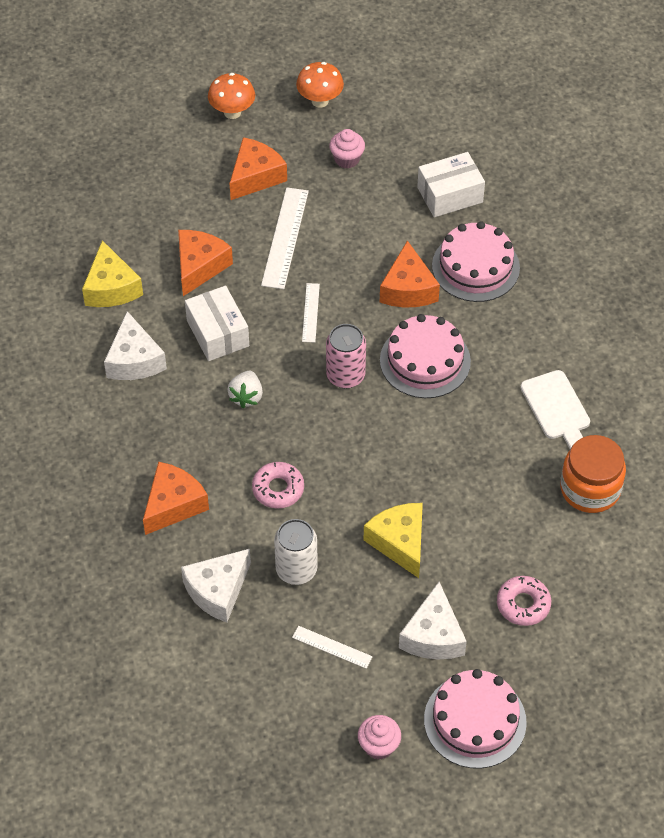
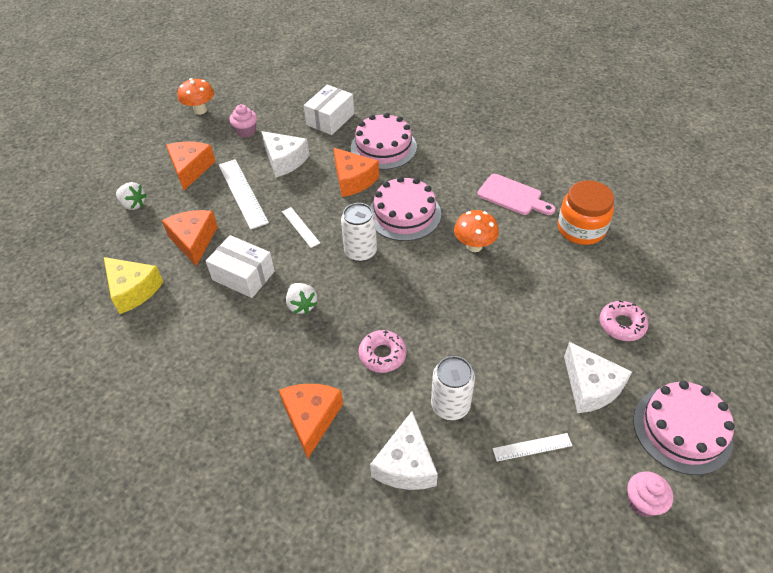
camera: 35 degrees left, 5 degrees down
(134, 360) = (191, 330): white cheese -> white cheese (284, 160)
(172, 188) = (133, 204): none -> white strawberry
(232, 112) = (143, 142): orange mushroom -> orange mushroom (474, 246)
(345, 375) = (360, 252): pink can -> white can
(399, 542) = (502, 337): yellow cheese -> none
(557, 409) = (512, 196): white cutting board -> pink cutting board

